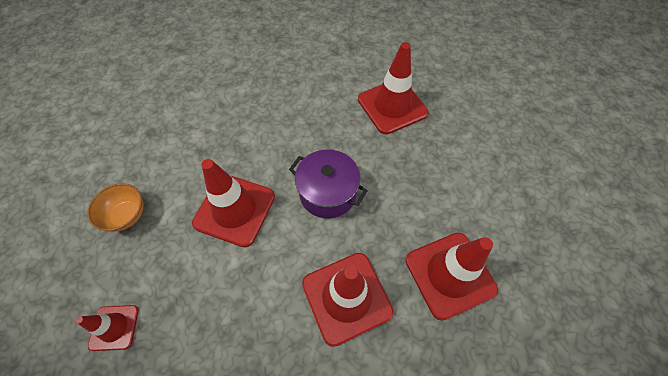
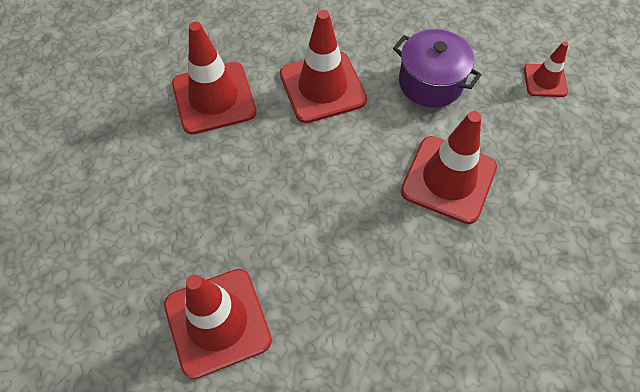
camera: 175 degrees left, 0 degrees up
(127, 215) = (579, 182): orange bowl -> none
(328, 193) = (333, 190): purple pot -> purple pot (430, 82)

